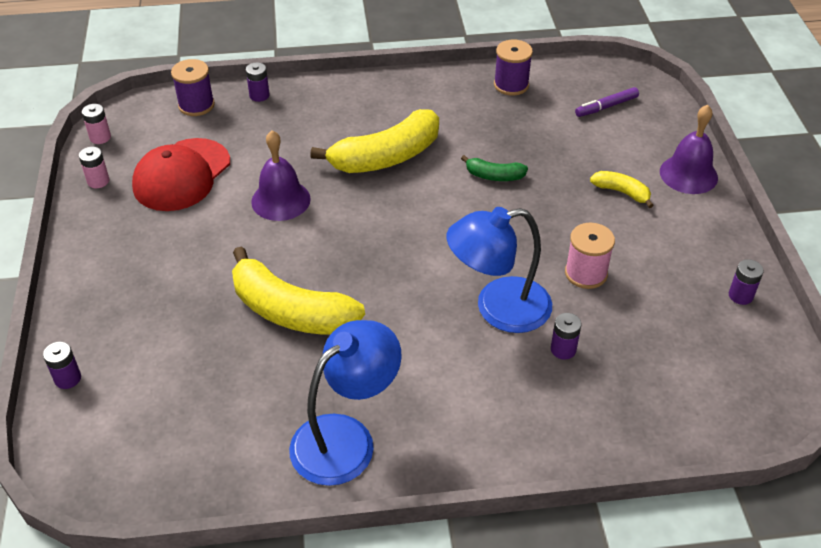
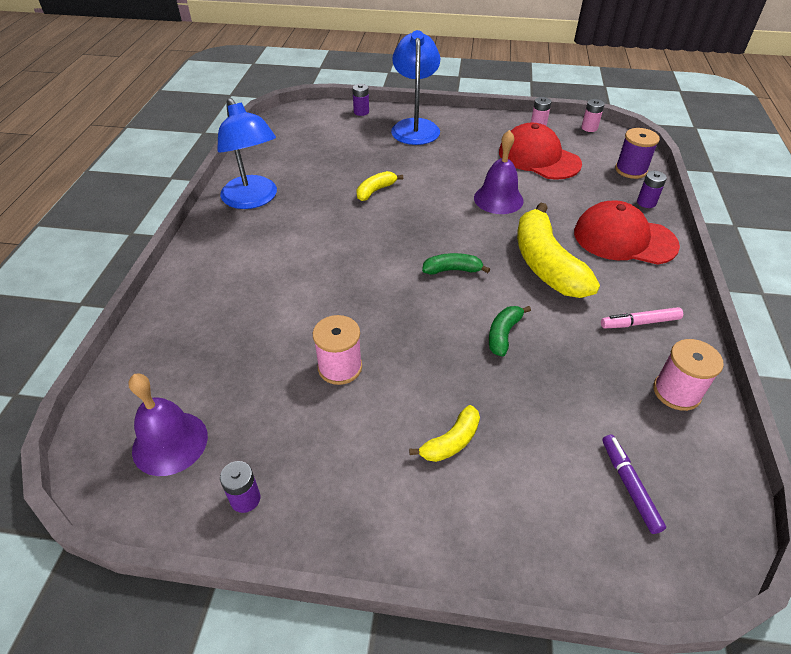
camera: 105 degrees right, 0 degrees up
(291, 311) = (375, 191): yellow banana -> yellow banana, size x0.48
(327, 109) = (624, 239): none -> red cap
(420, 220) = (452, 270): none -> green banana
(443, 101) = (639, 323): none -> pink marker
(498, 308) = (326, 295): blue lamp -> blue lamp (415, 127)
(511, 85) = (676, 392): purple spool -> pink spool
(563, 349) = (260, 324): purple battery -> none
(688, 174) = (468, 534): purple bell -> purple bell (170, 443)

